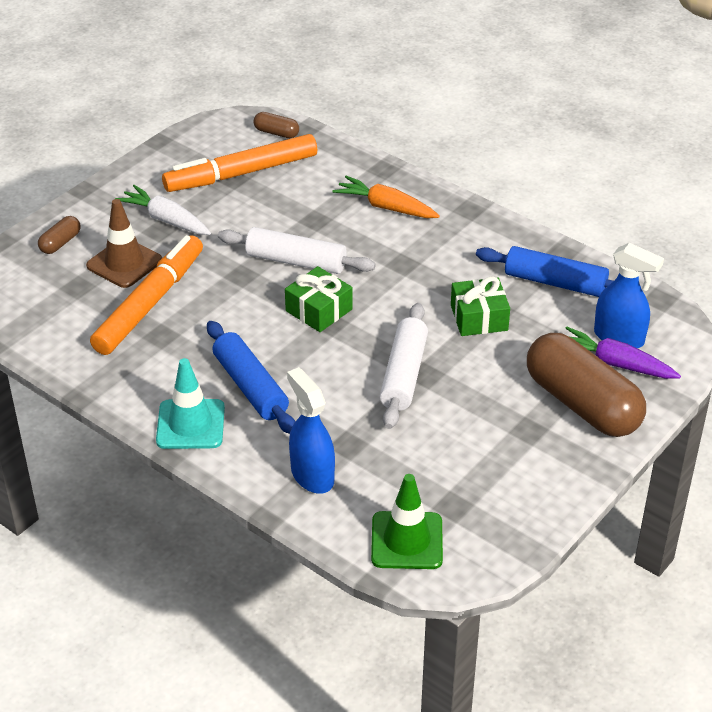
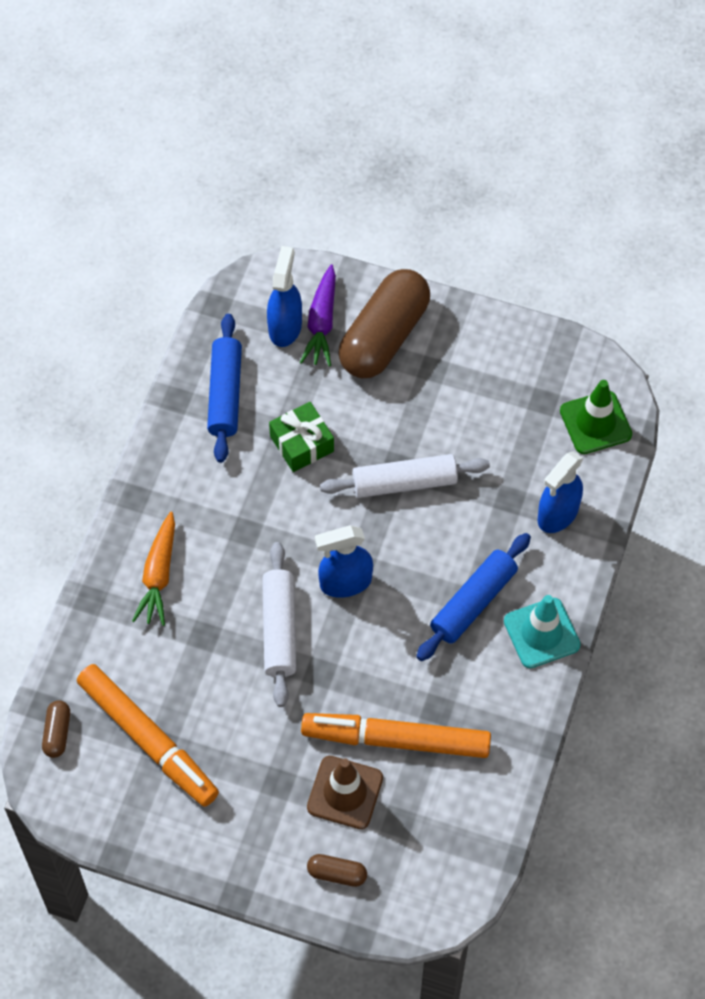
camera: 110 degrees left, 20 degrees up
(165, 219) = (258, 784): white carrot -> none
(319, 310) = (345, 582): green gift -> blue spray bottle

